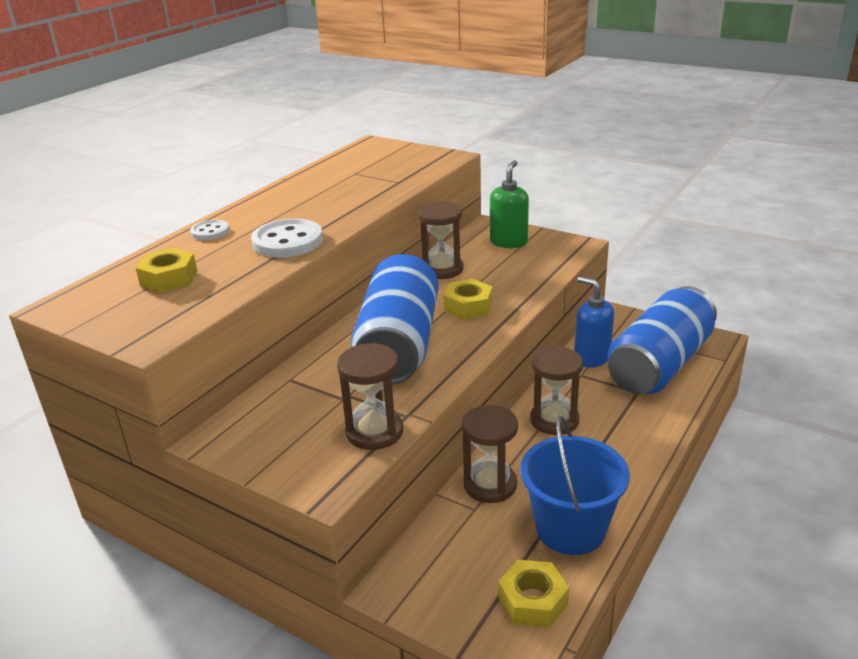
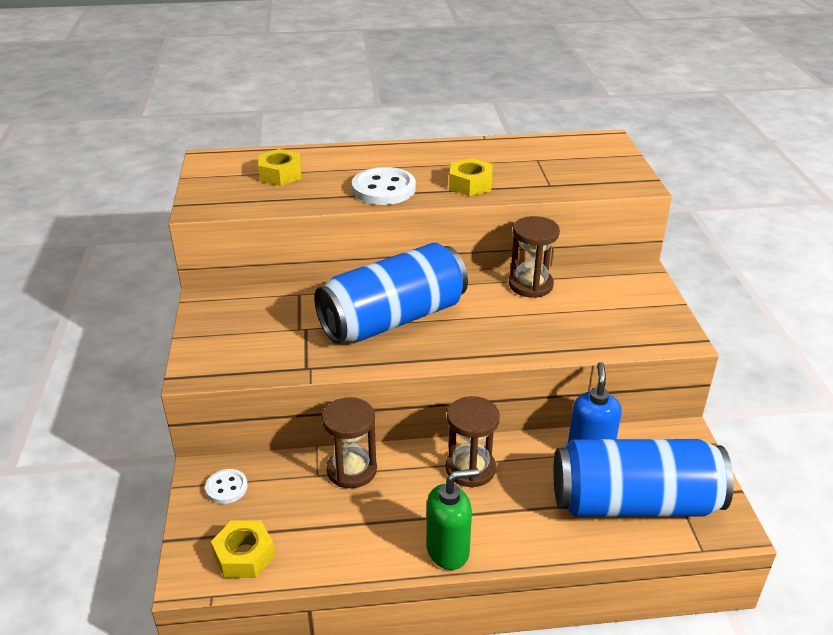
camera: 50 degrees right, 5 degrees up
(210, 232) = (361, 154): white button -> white button (226, 488)
(374, 432) = (273, 362): brown hourglass -> none
(468, 306) = (488, 326): yellow nut -> yellow nut (470, 184)
(508, 242) = (627, 298): green soap dispenser -> green soap dispenser (448, 550)
(570, 529) = (340, 542): blue bucket -> none

